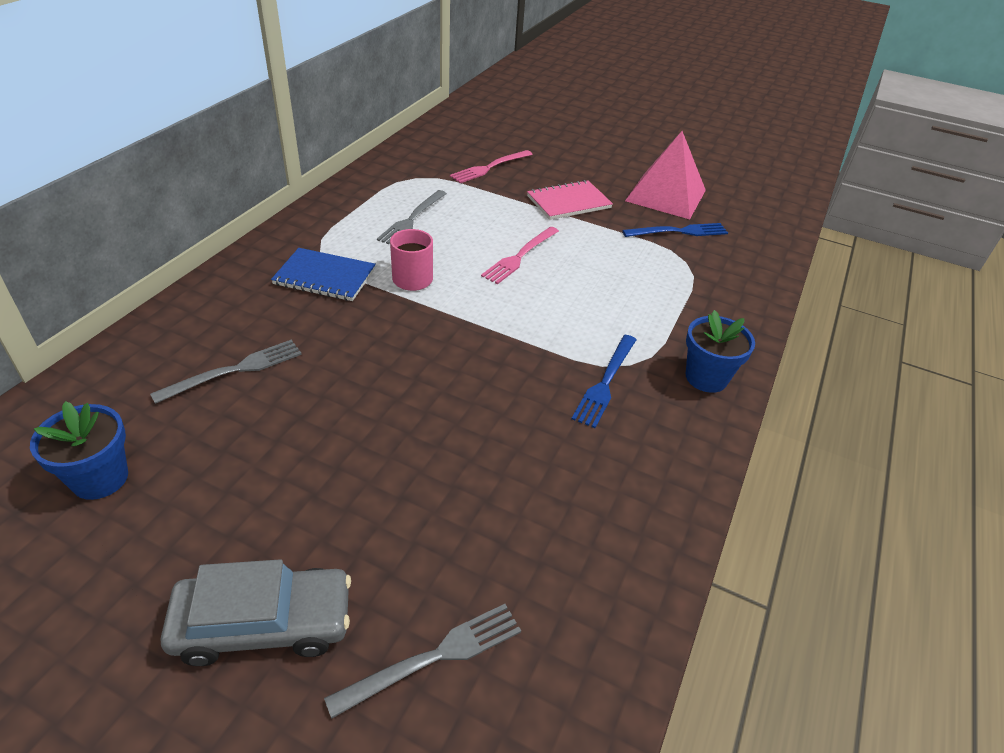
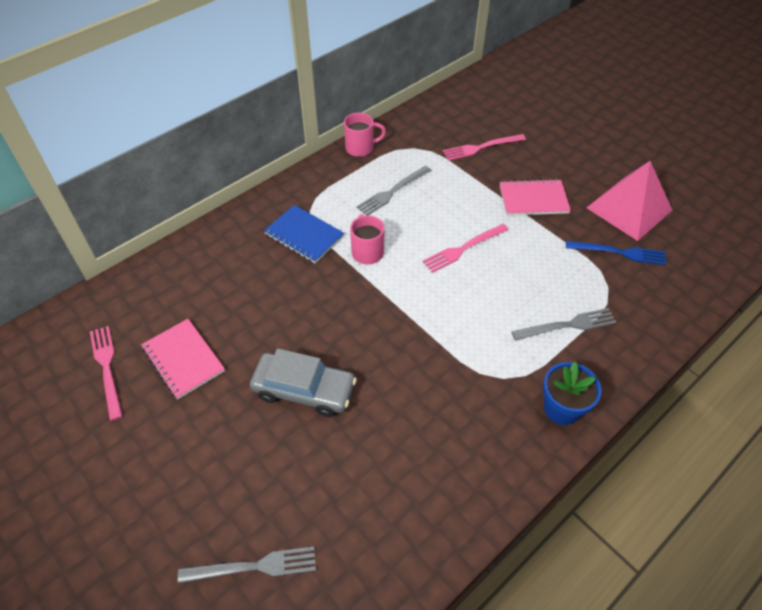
camera: 25 degrees right, 10 degrees up
(100, 478) = (107, 368): blue flower pot -> pink fork
(217, 440) = (183, 359): none -> pink notebook
(235, 370) = (213, 305): grey fork -> grey fork (567, 325)
(263, 624) = (164, 505): grey car -> grey car (304, 390)
(354, 186) = (361, 148): none -> pink mug
(605, 382) = (474, 389): blue fork -> none

